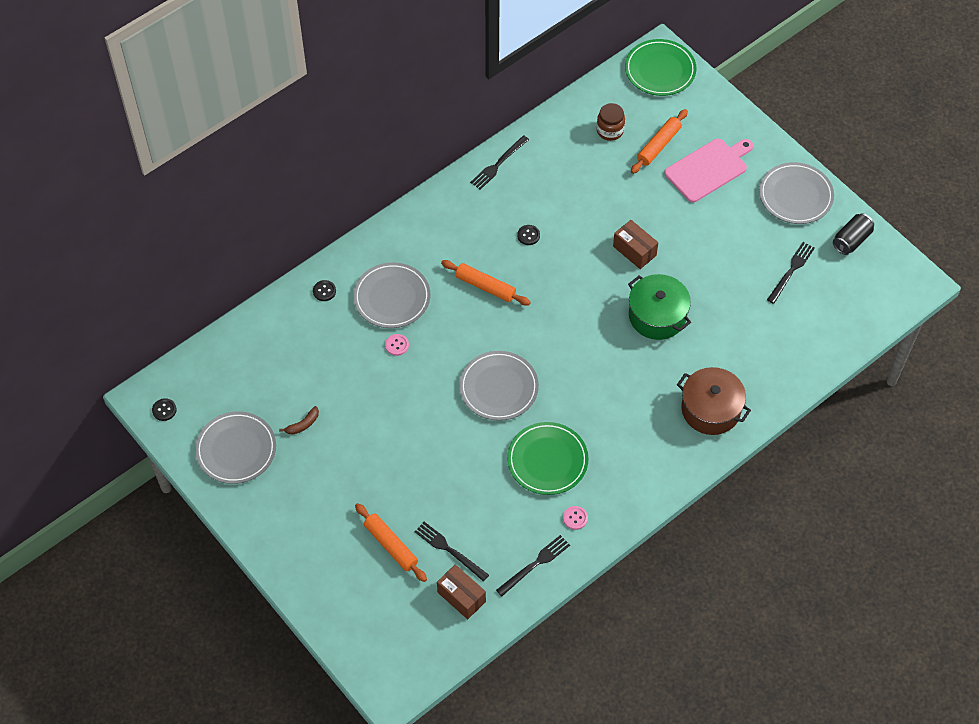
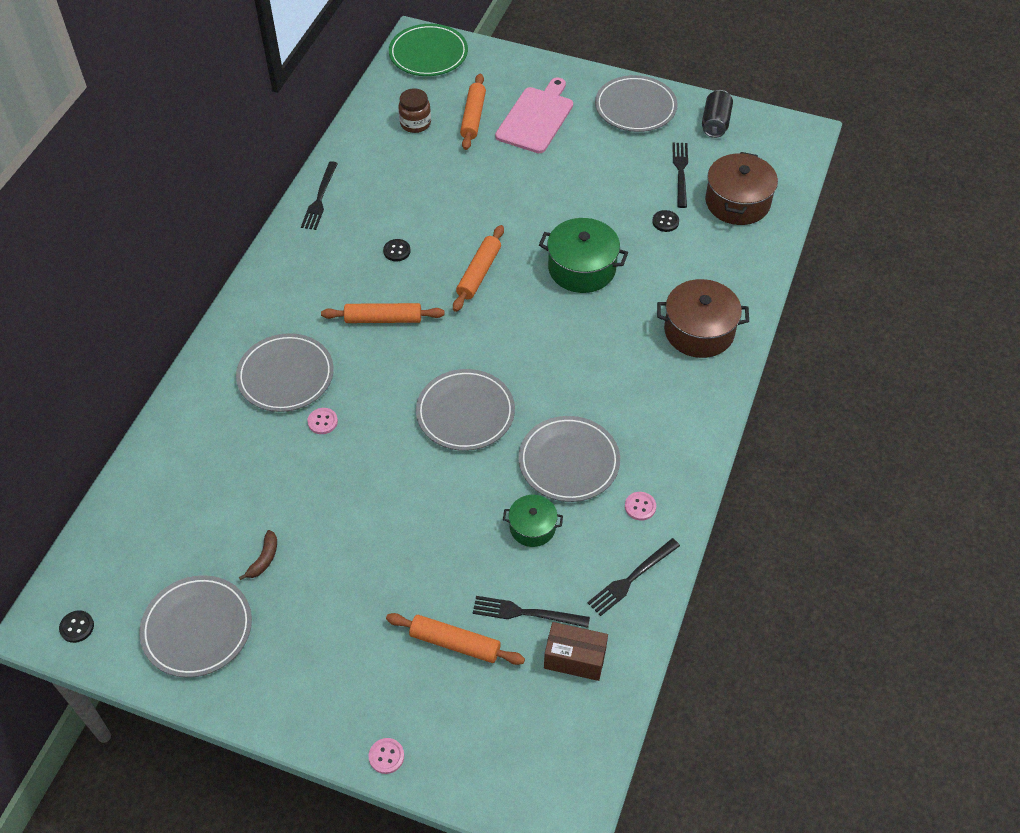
camera: 30 degrees left, 5 degrees down
(304, 594) = (386, 756): none -> pink button
(324, 291) = (202, 403): black button -> black button (665, 222)
(491, 494) = (532, 527): none -> green pot
(535, 564) = (631, 578): black fork -> black fork turned 150 degrees counterclockwise
(547, 460) = (569, 461): green plate -> grey plate
(577, 283) = (479, 273): none -> orange rolling pin
(634, 251) = (516, 219): brown box -> none
(818, 318) = (737, 202): none -> brown pot

